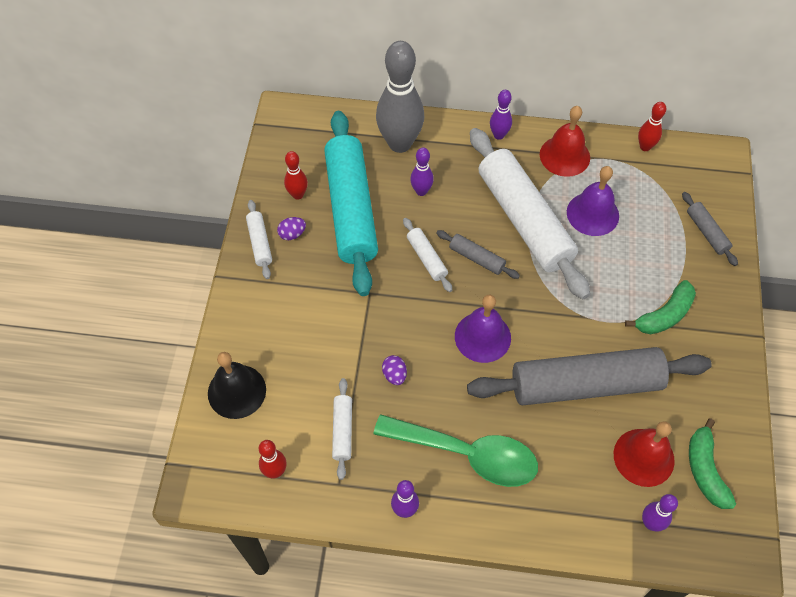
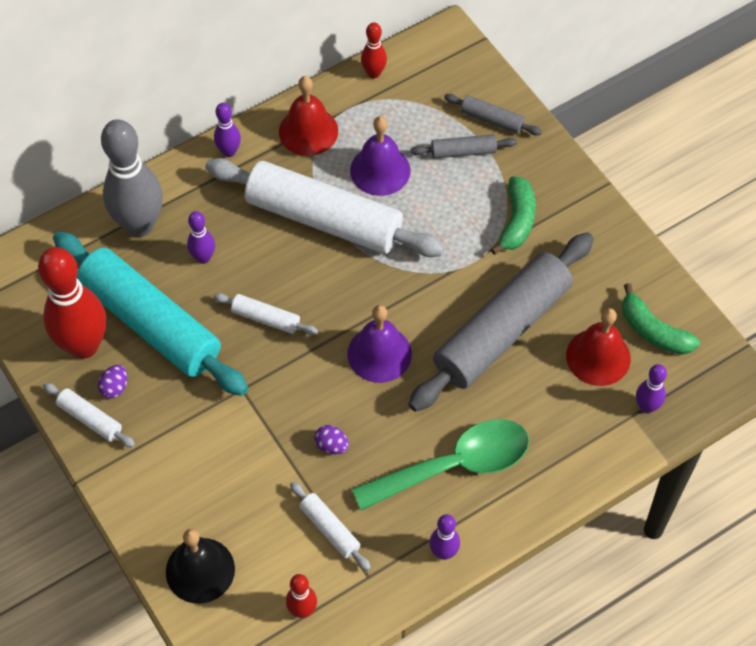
camera: 40 degrees left, 0 degrees up
(297, 195) = (84, 346): red bowling pin -> red bowling pin, size x2.11
(476, 258) = (311, 286): grey rolling pin -> grey rolling pin (463, 151)

